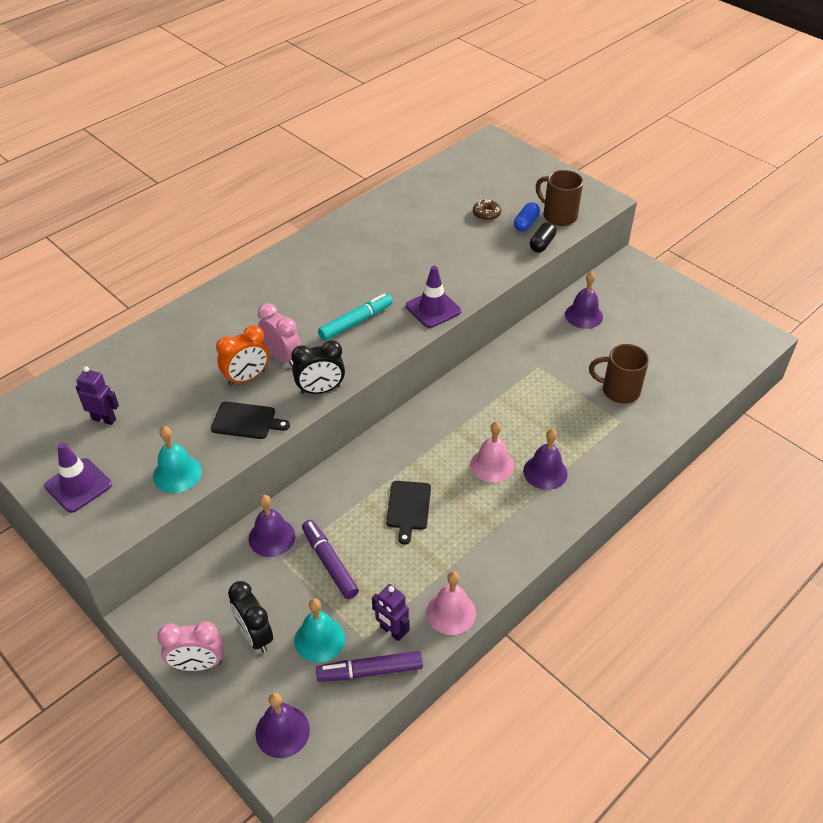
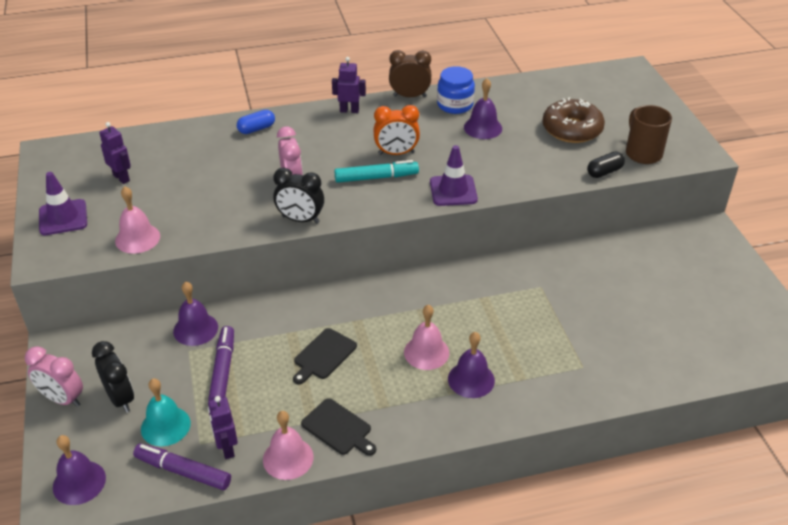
camera: 30 degrees right, 5 degrees down
(177, 473) = (137, 238): turquoise bell -> pink bell
(246, 421) = (222, 220): black cutting board -> black cutting board (338, 428)
(247, 378) = (251, 188): orange clock -> orange clock (396, 153)
(255, 635) = (120, 398): black clock -> black clock turned 150 degrees clockwise
(276, 265) = (349, 110): none -> purple robot
(321, 231) = (409, 96): none -> brown clock
(369, 225) = (455, 105): none -> blue jar
(486, 214) = (572, 129): brown donut -> brown donut, size x2.06
(526, 223) = (603, 149): blue capsule -> blue capsule (256, 129)
(583, 315) = (623, 259): purple bell -> purple bell (483, 128)
(619, 390) = (604, 339): brown mug -> none

